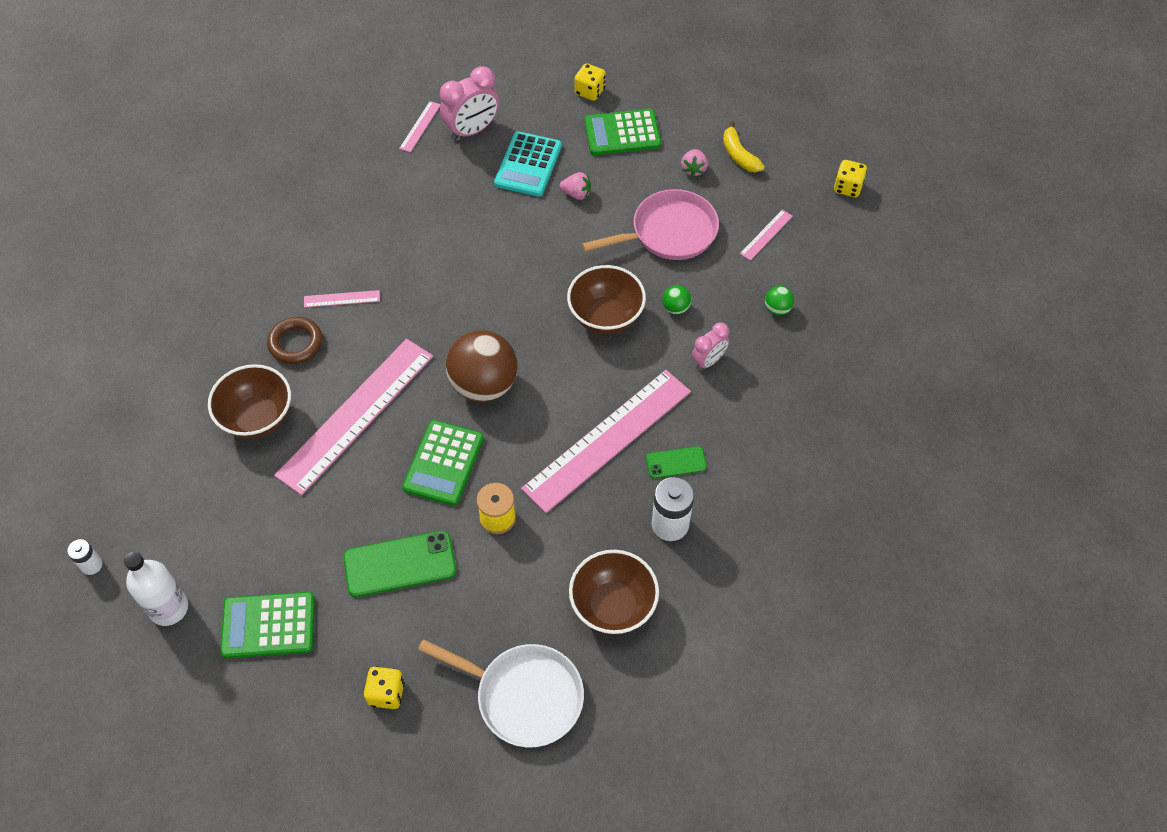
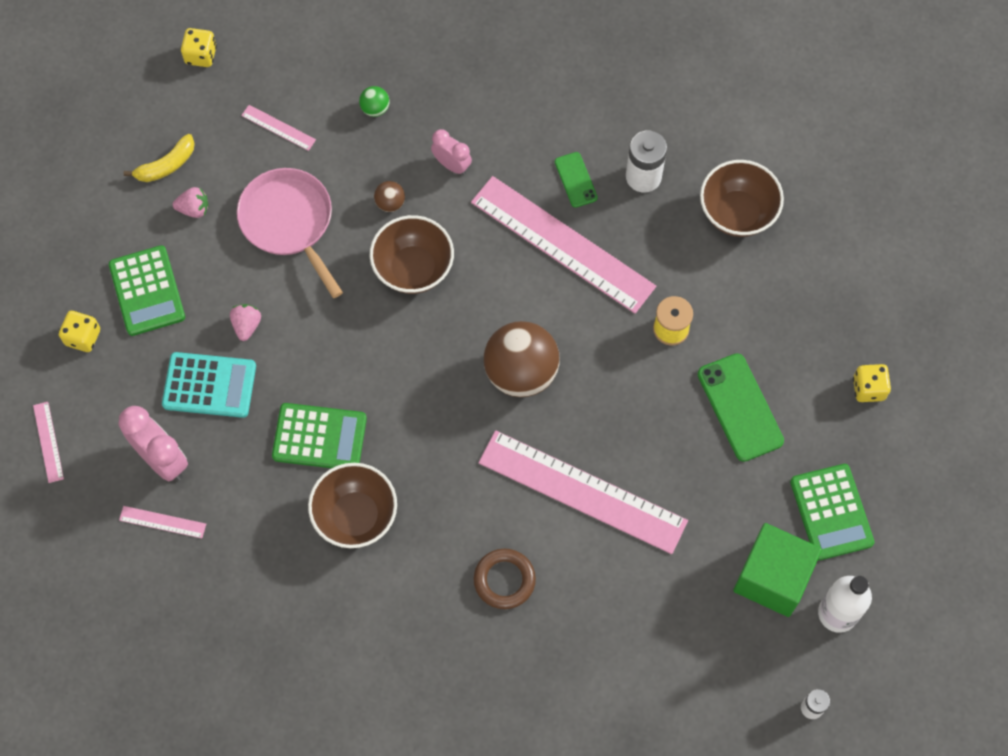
camera: 100 degrees left, 10 degrees up
(223, 557) = (772, 578): none -> green cube
(257, 418) = (606, 593): brown bowl -> brown bowl (355, 516)
(342, 299) = (435, 546): pink ruler -> pink ruler (48, 442)
(443, 463) = (621, 392): green calculator -> green calculator (319, 437)
(523, 696) = (840, 273): white pan -> none
(676, 308) = (390, 203): green ball -> brown ball

